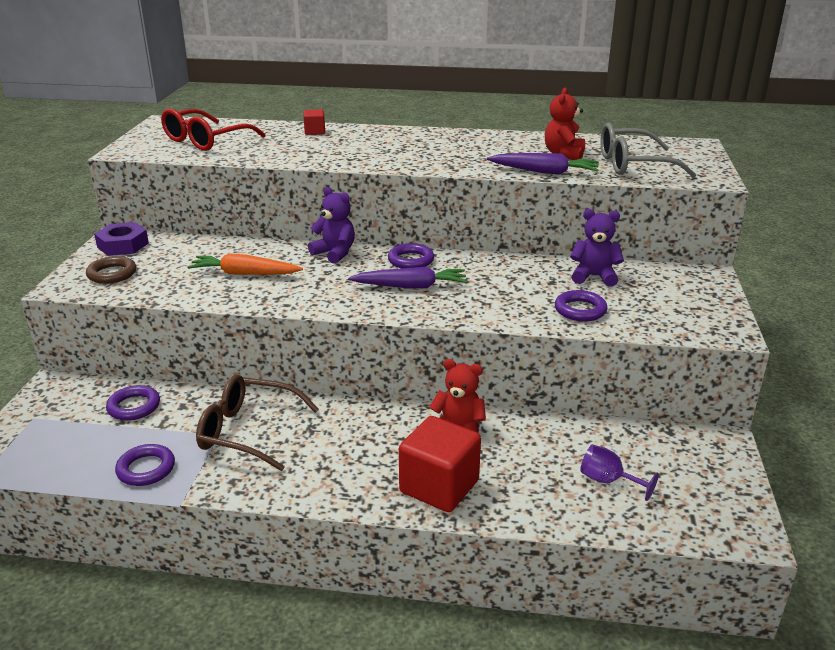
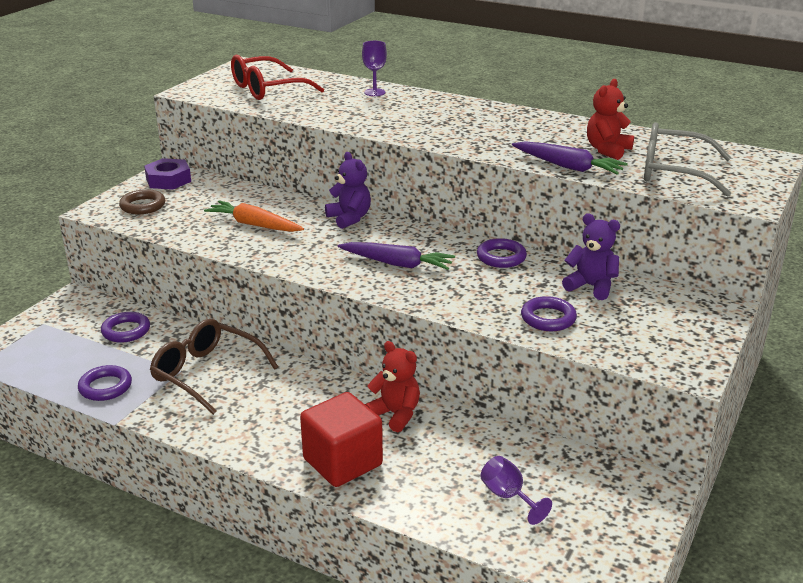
camera: 20 degrees right, 0 degrees up
(314, 132) = (374, 92): red cube -> purple goblet
(411, 260) = (416, 238): purple ring -> purple ring (501, 257)

